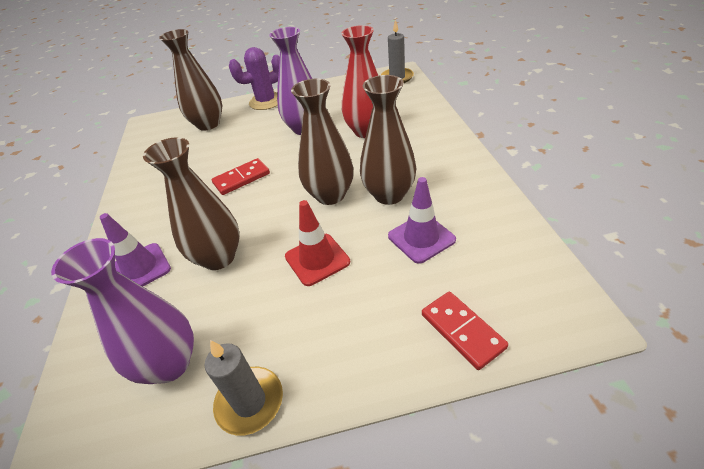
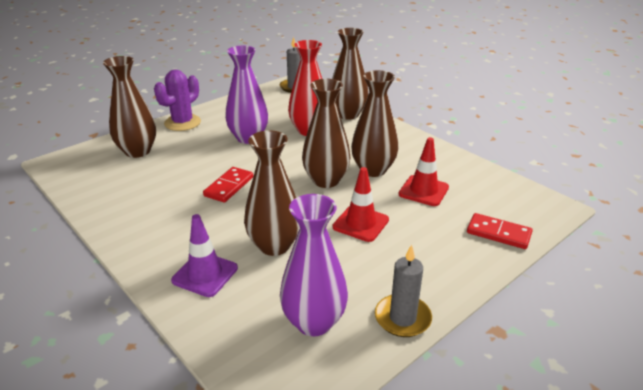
camera: 35 degrees left, 10 degrees down
(421, 238) = (423, 191): purple traffic cone -> red traffic cone
(422, 119) = (348, 114): none -> brown vase

